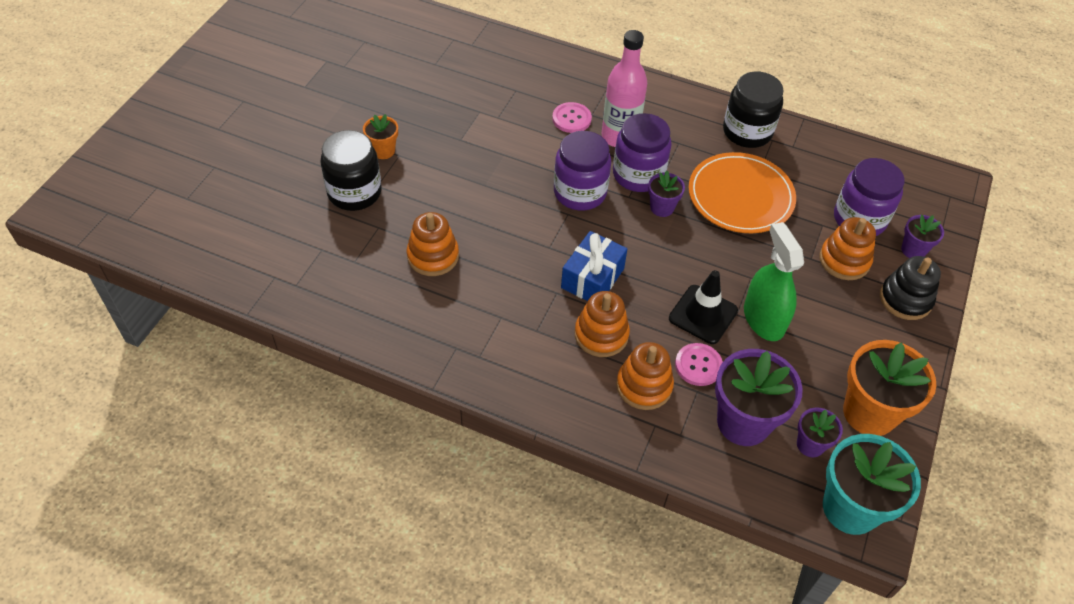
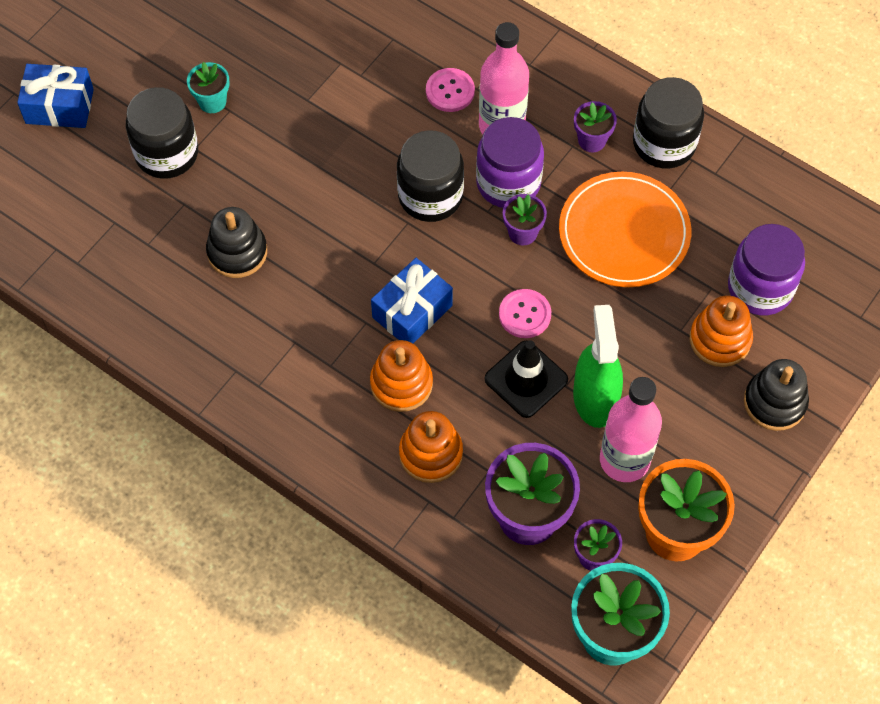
camera: 15 degrees right, 10 degrees up
(255, 171) = (59, 106): none -> blue gift
(383, 151) = (212, 101): orange flower pot -> turquoise flower pot
(433, 256) = (237, 252): orange stacking toy -> black stacking toy
(580, 192) = (430, 196): purple jar -> black jar
(698, 365) = (500, 440): pink button -> pink button (525, 314)
(805, 363) = (624, 460): none -> pink bottle
(913, 250) = (811, 340): purple flower pot -> purple flower pot (592, 140)

